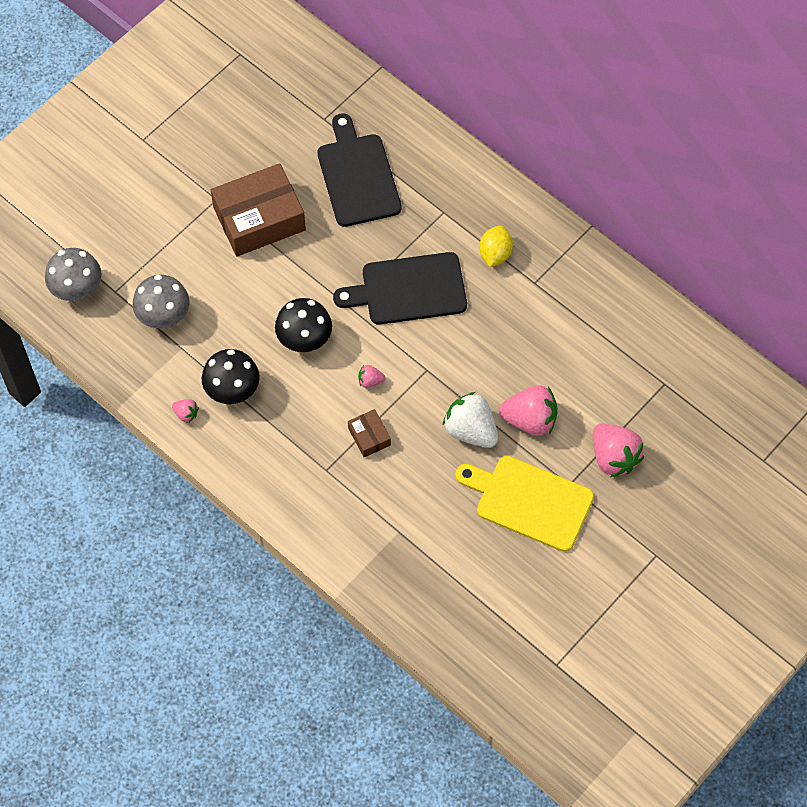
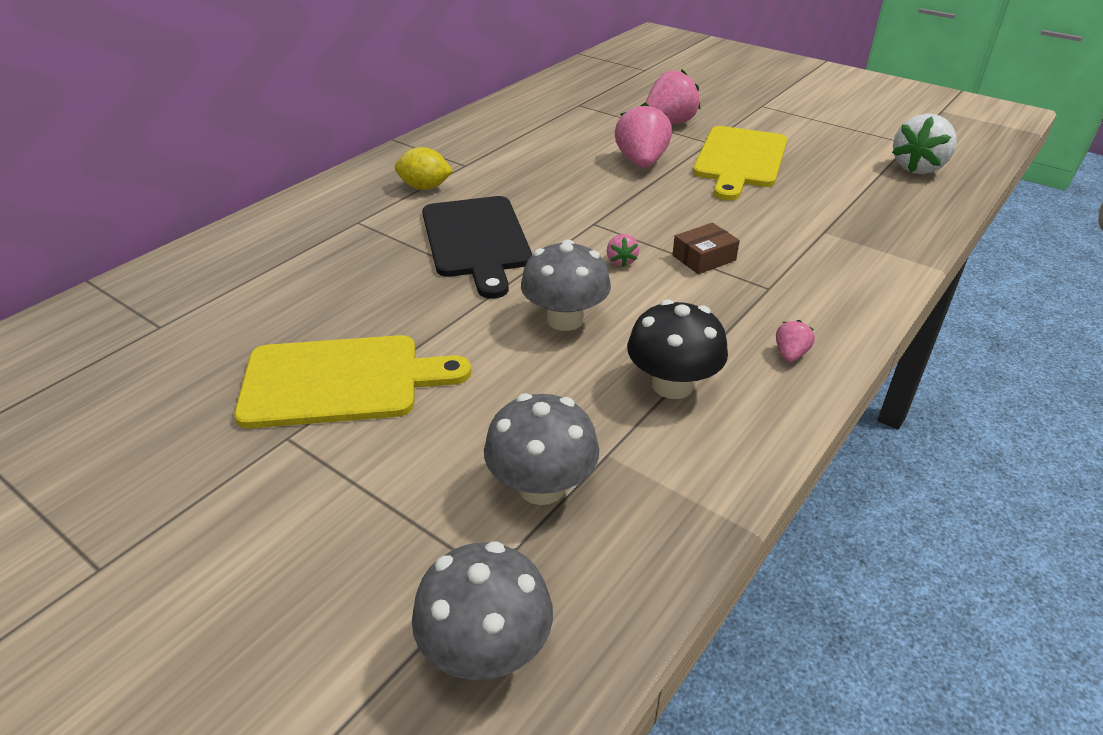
camera: 95 degrees left, 25 degrees down
(186, 414) = (737, 435): pink strawberry -> pink strawberry (790, 354)
(259, 219) = (340, 381): brown box -> yellow cutting board
(304, 339) = (565, 319): black mushroom -> grey mushroom
(357, 176) = (281, 289): black cutting board -> none
(470, 430) = (667, 193): white strawberry -> white strawberry (918, 168)

